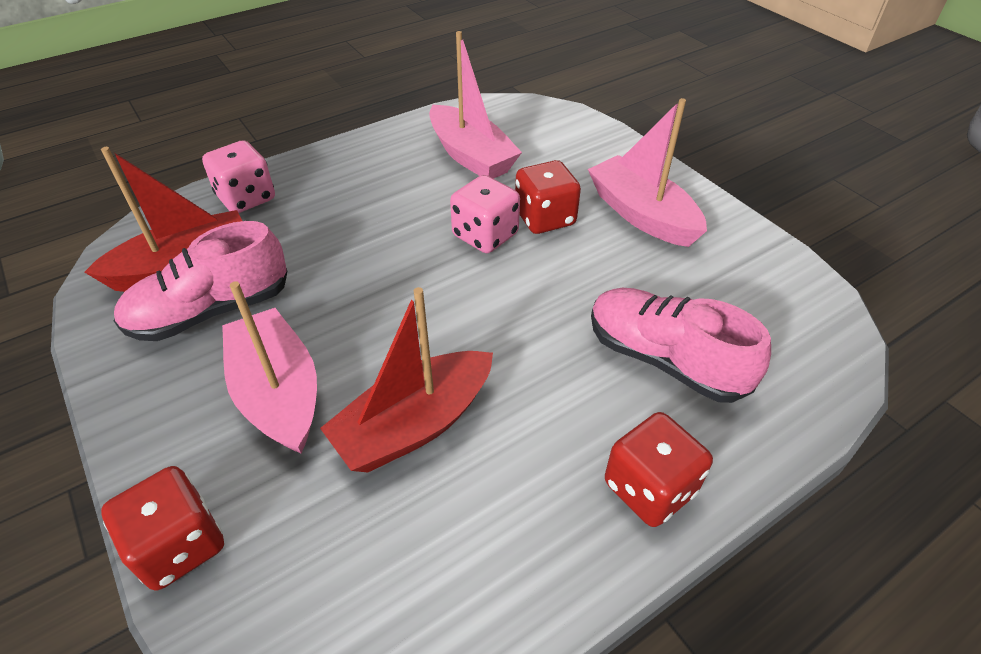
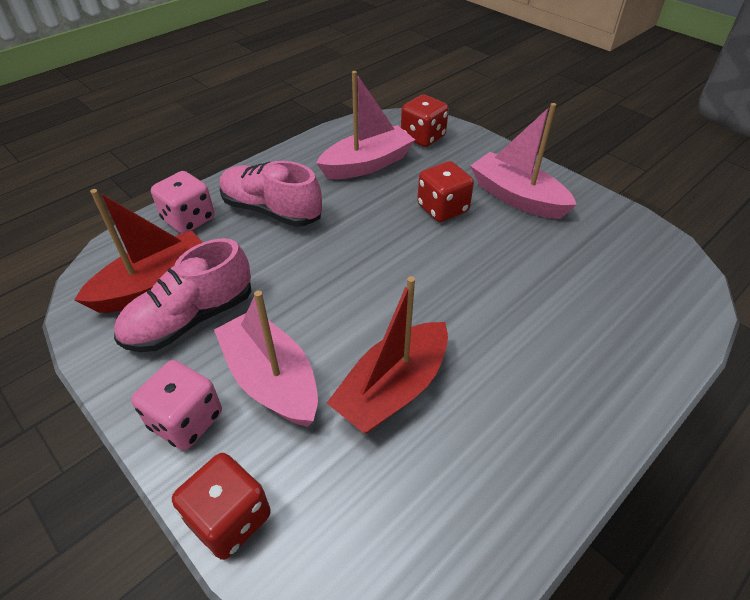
camera: 10 degrees left, 0 degrees up
(471, 156) = (367, 164): pink boat -> pink boat turned 75 degrees counterclockwise
(485, 235) = (399, 228): pink dice -> pink dice (186, 420)
(649, 488) = (590, 410): red dice -> red dice (423, 137)
(664, 359) = (570, 309): pink shoe -> pink shoe (271, 210)

